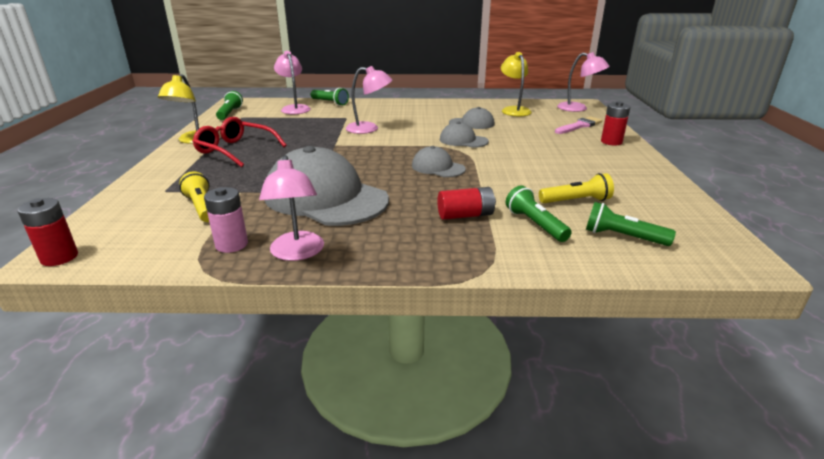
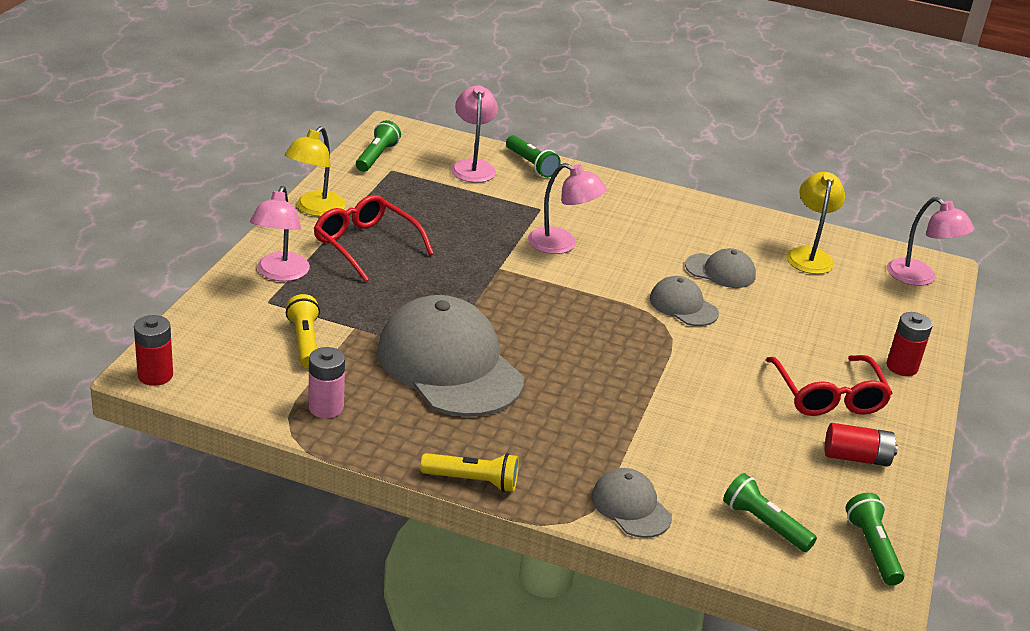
camera: 15 degrees right, 5 degrees up
(297, 253) = (390, 439): pink lamp -> pink lamp (280, 274)
(438, 167) = (615, 350): grey cap -> grey cap (631, 507)
(465, 215) = (601, 440): red battery -> red battery (856, 457)
(535, 224) = (675, 477): green flashlight -> green flashlight (872, 548)
(576, 201) = (754, 457): yellow flashlight -> yellow flashlight (472, 481)
(579, 126) = (884, 319): pink brush -> none
(586, 162) = (828, 396): none -> red glasses

